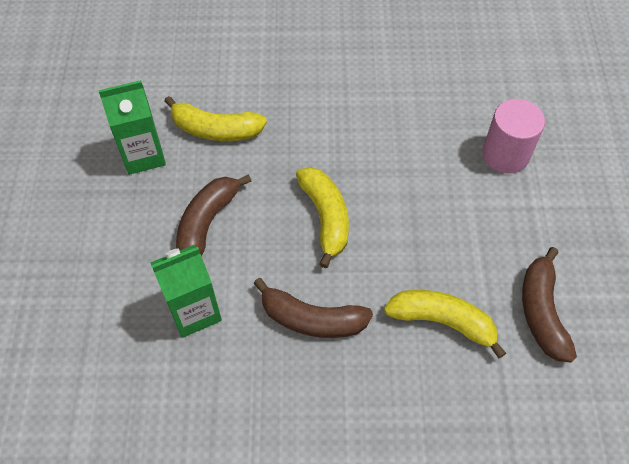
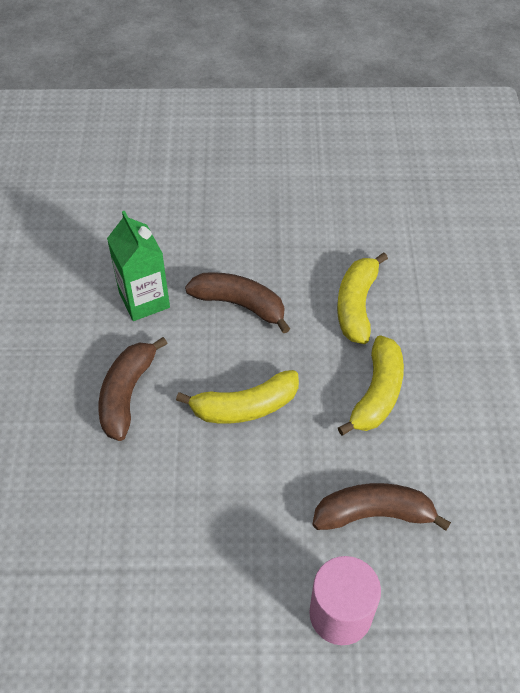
camera: 90 degrees right, 5 degrees down
(143, 155) = (320, 249): green carton -> none
(442, 322) = (111, 516): yellow banana -> yellow banana (377, 393)
(542, 312) = (112, 628): brown banana -> brown banana (374, 514)

